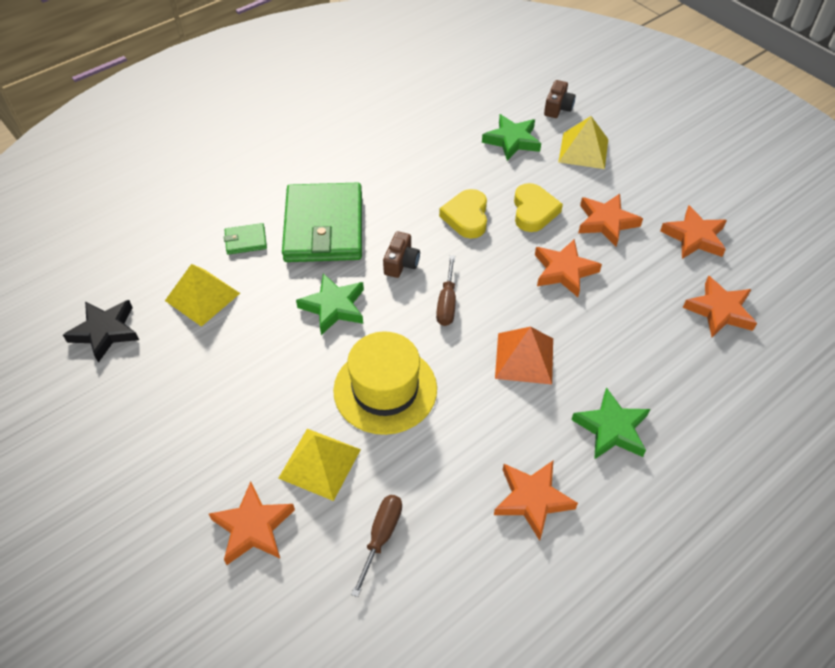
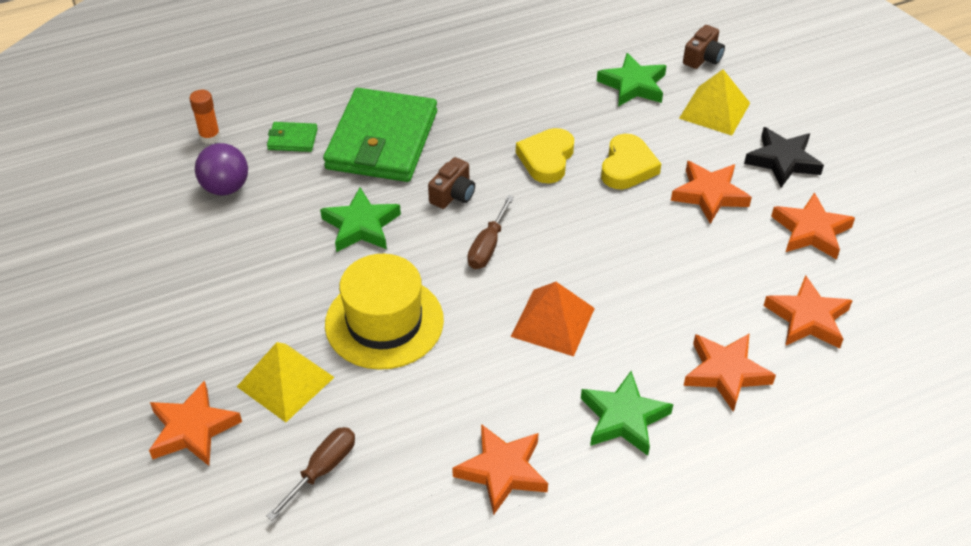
camera: 15 degrees right, 5 degrees down
(105, 332) = (114, 203): black star -> black star (782, 161)
(171, 252) = (210, 137): none -> orange glue stick
(202, 296) = (226, 188): yellow pyramid -> purple ball
(564, 271) = (637, 238): orange star -> orange star (725, 373)

